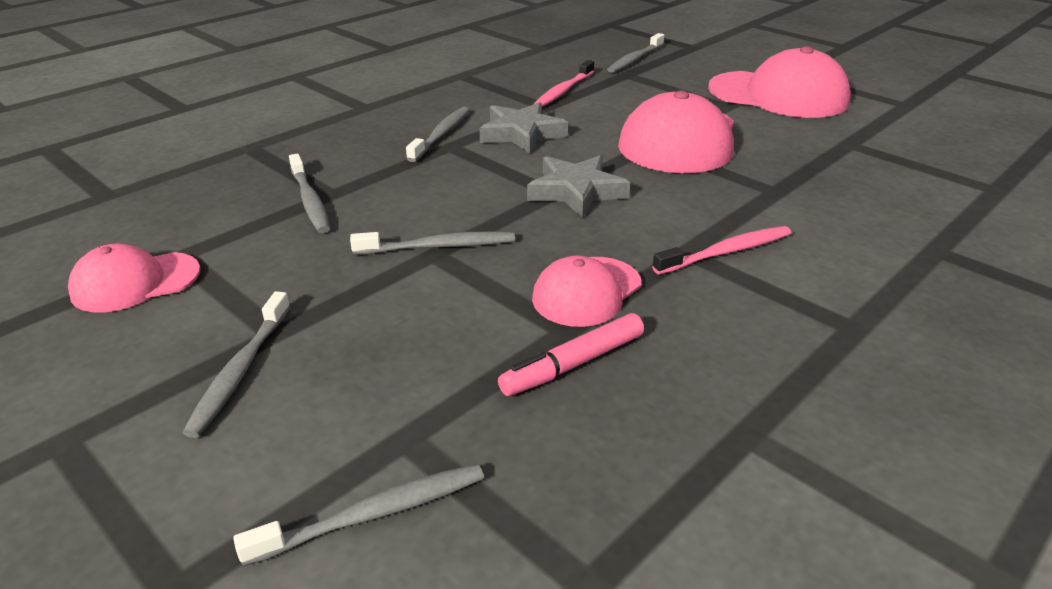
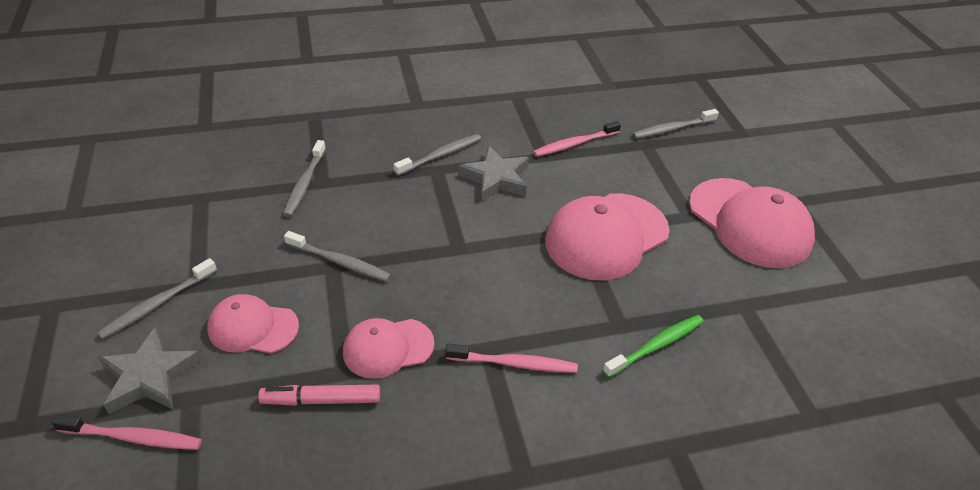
camera: 30 degrees right, 10 degrees up
(135, 282) = (163, 208): pink cap -> pink cap (252, 327)
(372, 515) = (133, 437): grey toothbrush -> pink toothbrush
(576, 191) = (474, 255): grey star -> grey star (149, 377)
(823, 193) = (655, 346): none -> green toothbrush

